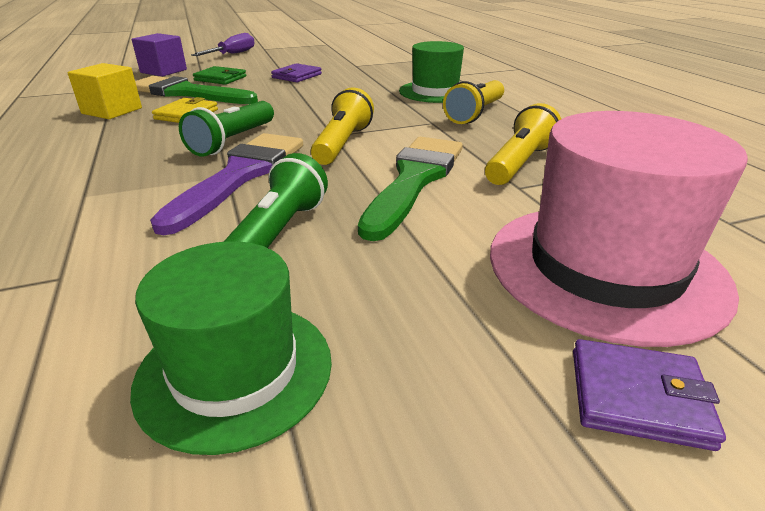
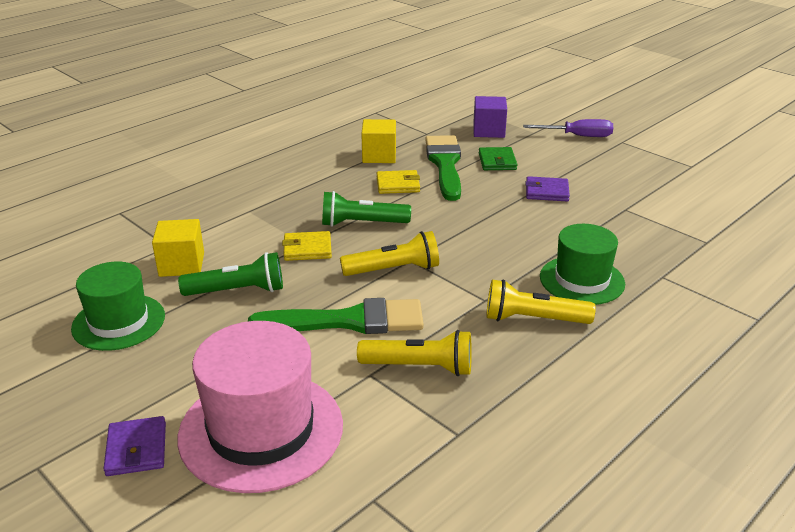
camera: 65 degrees right, 0 degrees up
(140, 271) = (181, 264): none -> yellow cube
(240, 175) = (307, 249): purple brush -> yellow wallet

